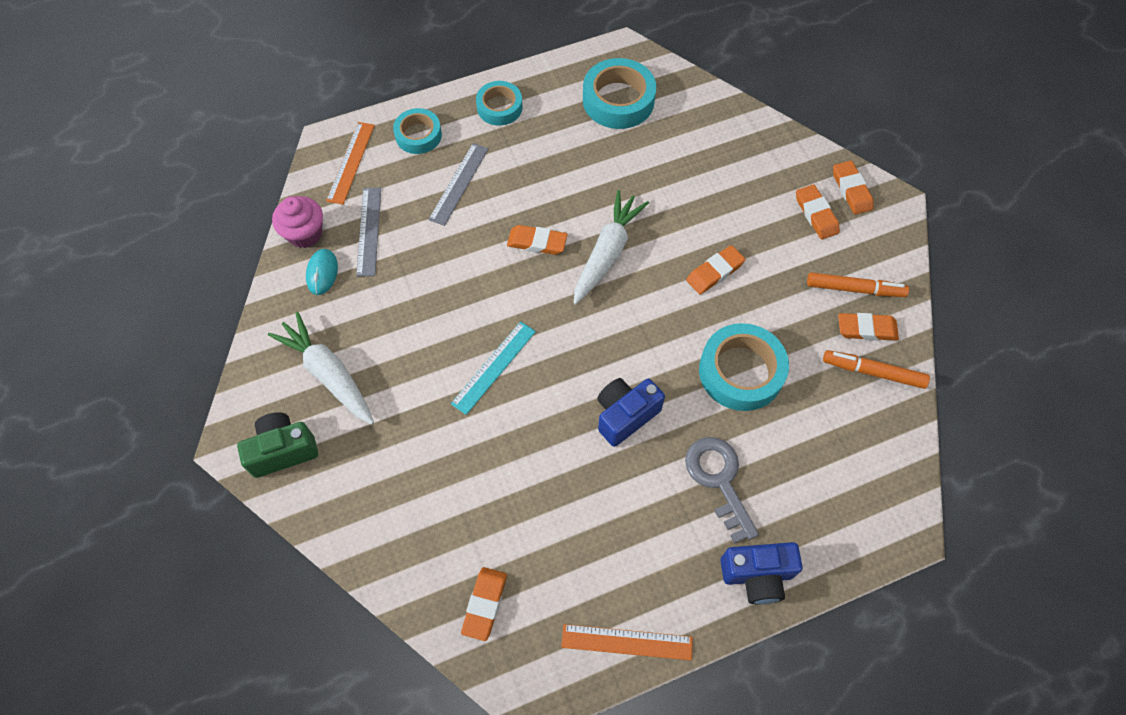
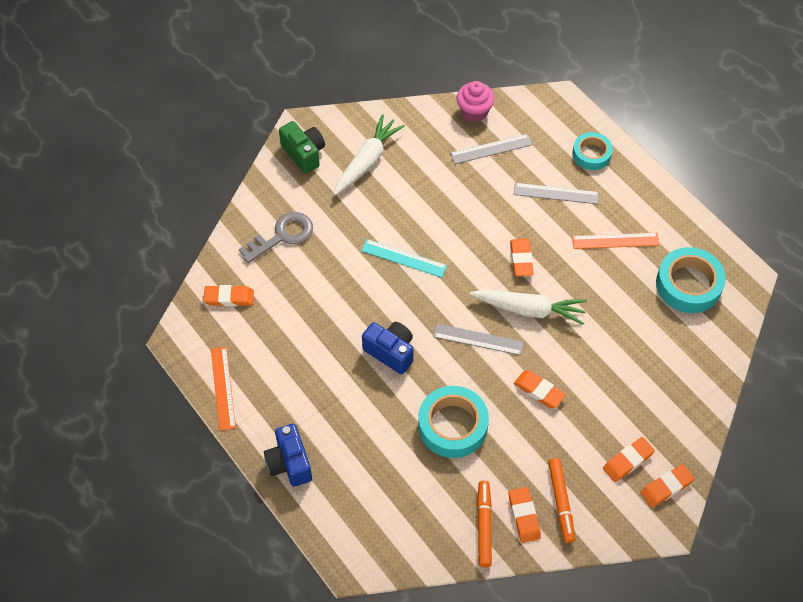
camera: 75 degrees right, 5 degrees down
(322, 273) = (445, 132): turquoise mouse -> none
(350, 162) = (548, 119): orange ruler -> orange ruler (615, 241)
(499, 107) = (643, 201): turquoise tape -> none
(632, 315) = (478, 339): none -> grey ruler
(719, 480) = (356, 425): grey key -> grey key (282, 236)

